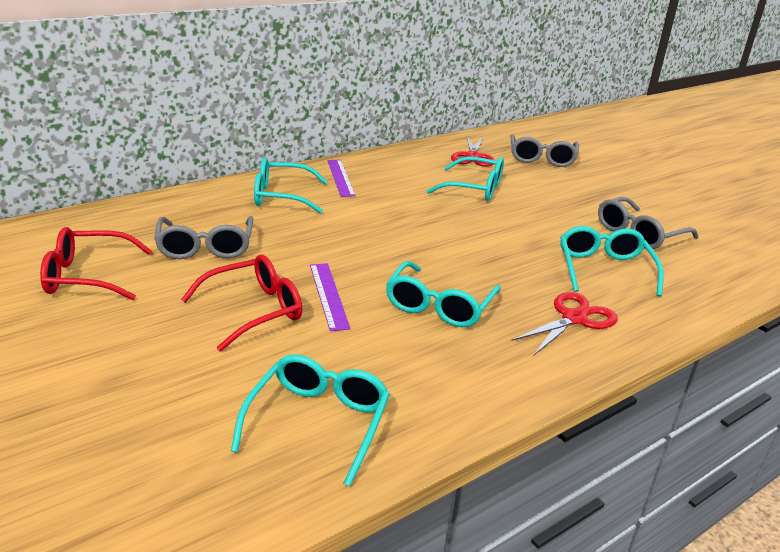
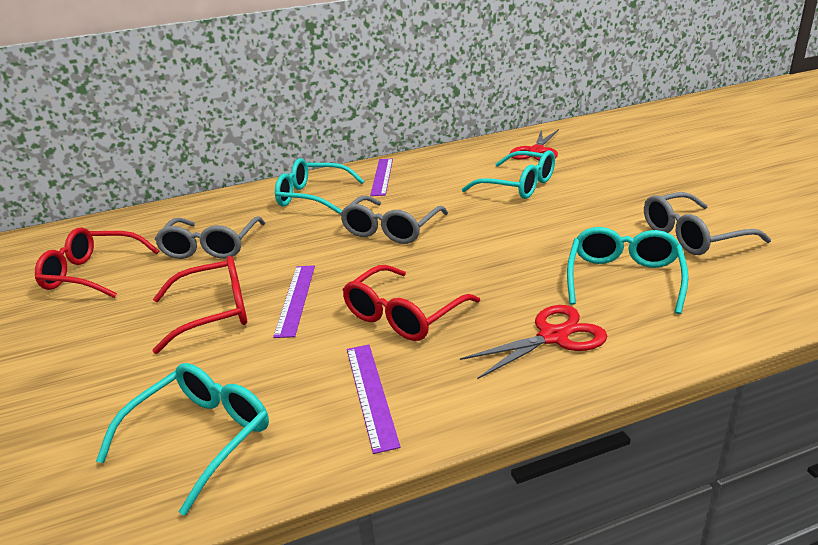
camera: 20 degrees right, 0 degrees up
(439, 306) = (403, 315): turquoise glasses -> red glasses
(451, 374) = (371, 394): none -> purple ruler
(541, 158) = (616, 151): grey glasses -> grey glasses (391, 230)

